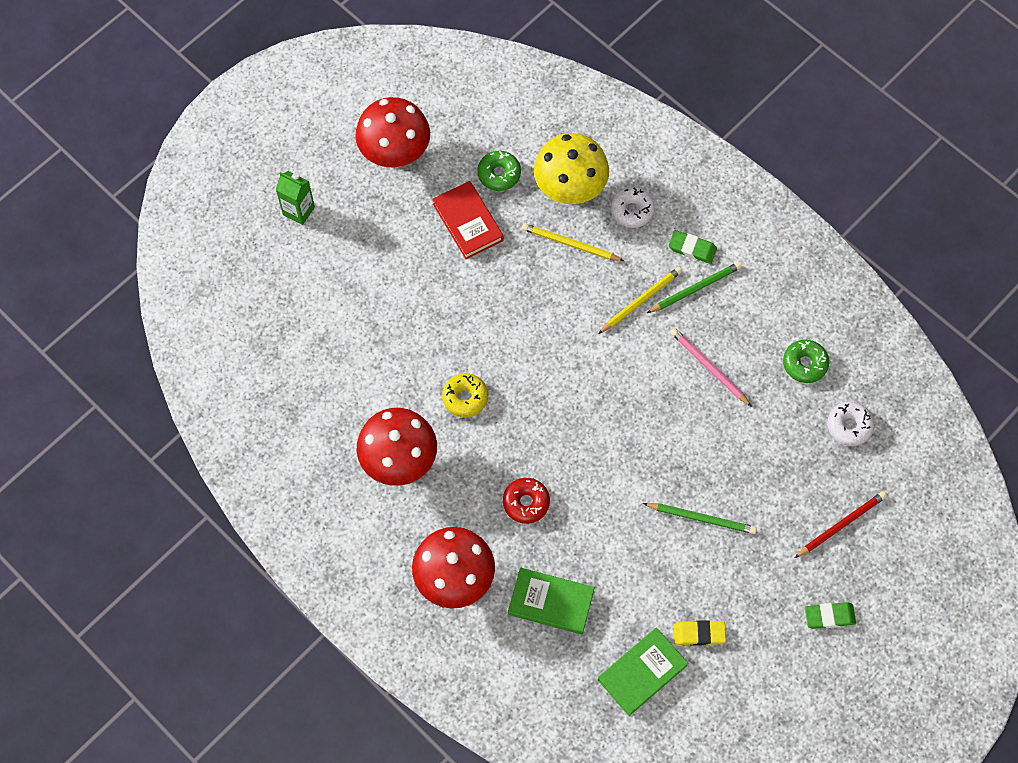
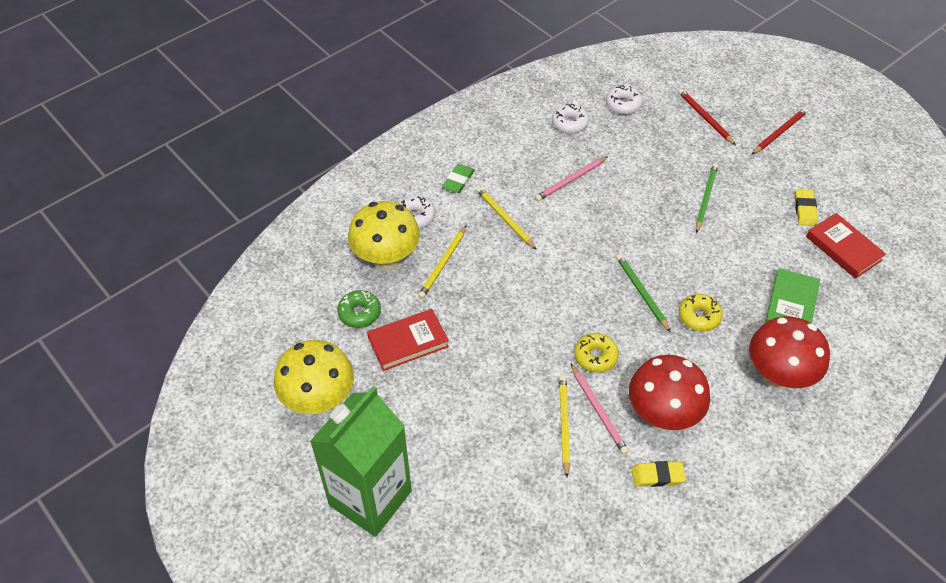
camera: 85 degrees left, 15 degrees down
(298, 211) = (370, 498): green carton -> green carton, size x2.28
(333, 455) = (657, 476): none -> yellow eraser
(383, 370) = (564, 424): none -> yellow pencil
(395, 154) = (319, 401): red mushroom -> yellow mushroom
(401, 401) = (598, 410): none -> pink pencil
(526, 502) = (699, 316): red donut -> yellow donut
(642, 672) = (843, 248): green book -> red book
(695, 288) = (496, 182): green pencil -> green pencil (641, 293)
(804, 364) = (569, 123): green donut -> white donut
(829, 616) = (779, 132): green eraser -> red pencil

